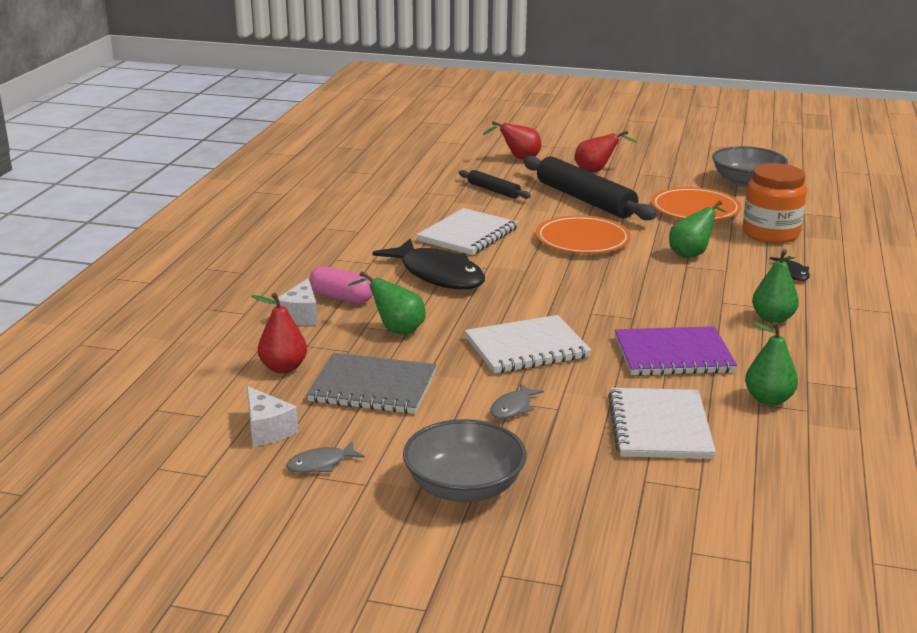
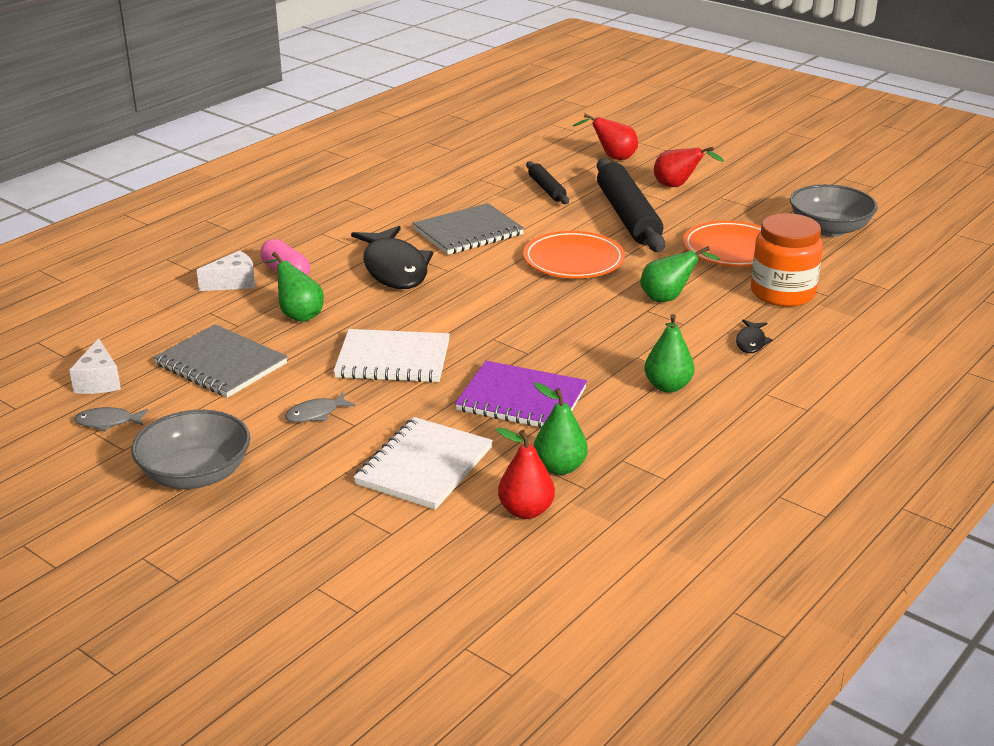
camera: 25 degrees right, 5 degrees up
(283, 368) = (169, 328): red pear -> red pear (526, 511)
(301, 316) = (234, 283): white cheese -> white cheese turned 150 degrees counterclockwise
(468, 235) = (468, 232): white notebook -> grey notebook

